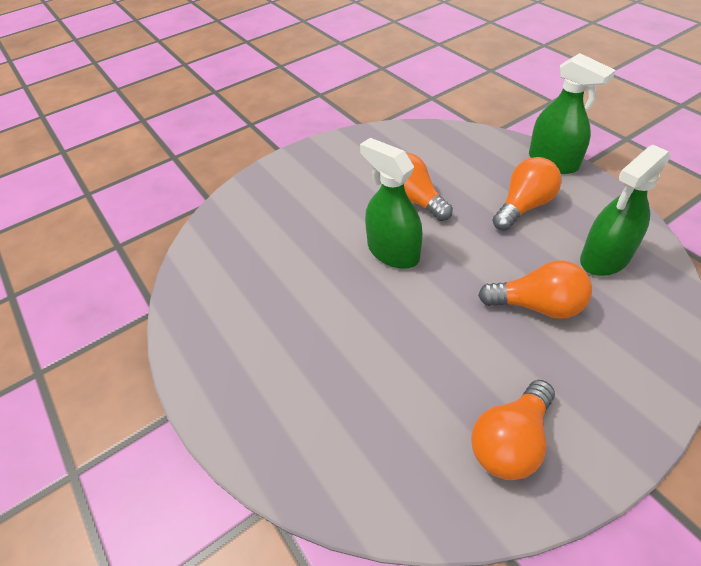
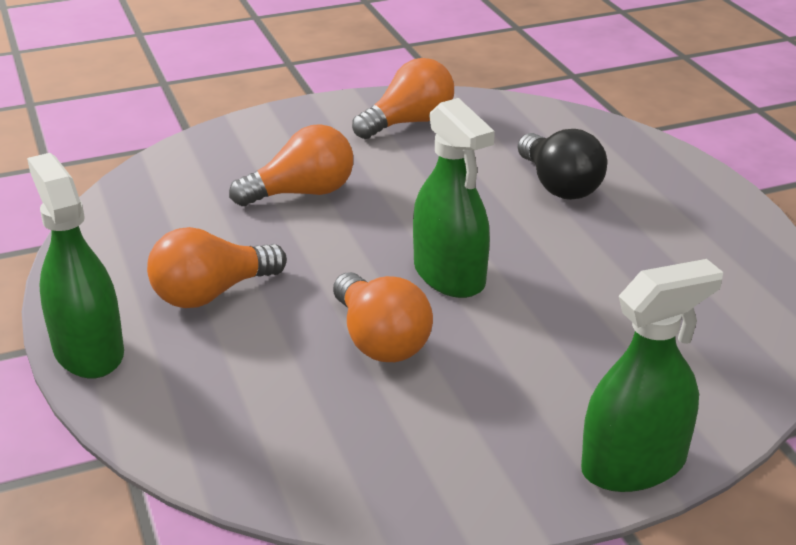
camera: 170 degrees left, 15 degrees down
(339, 368) = (559, 185): none -> black light bulb
(537, 305) = (301, 193): orange light bulb -> orange light bulb turned 135 degrees clockwise
(605, 258) = (173, 217): green spray bottle -> green spray bottle (633, 465)

